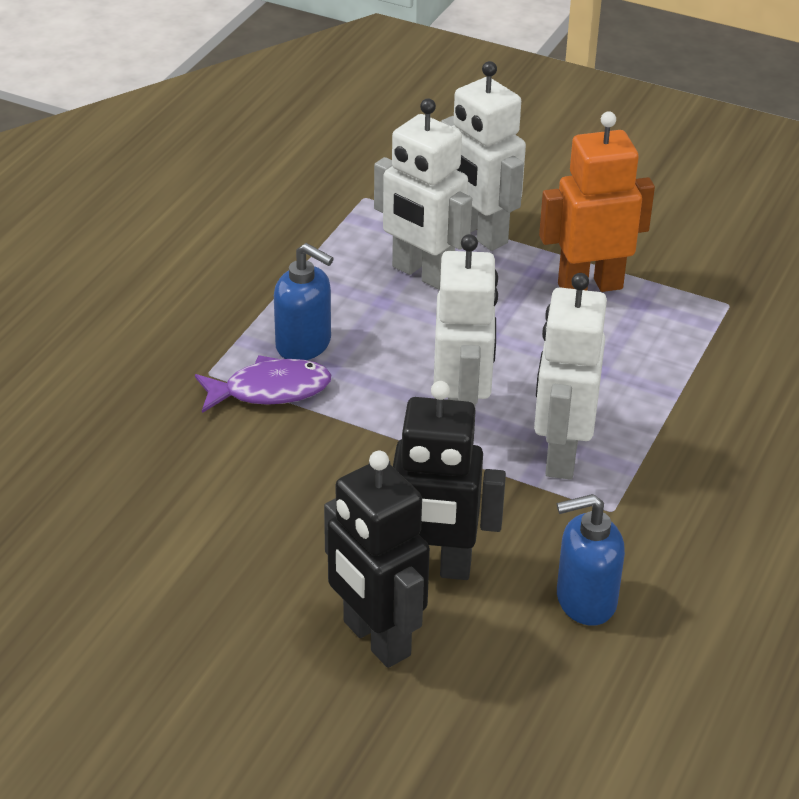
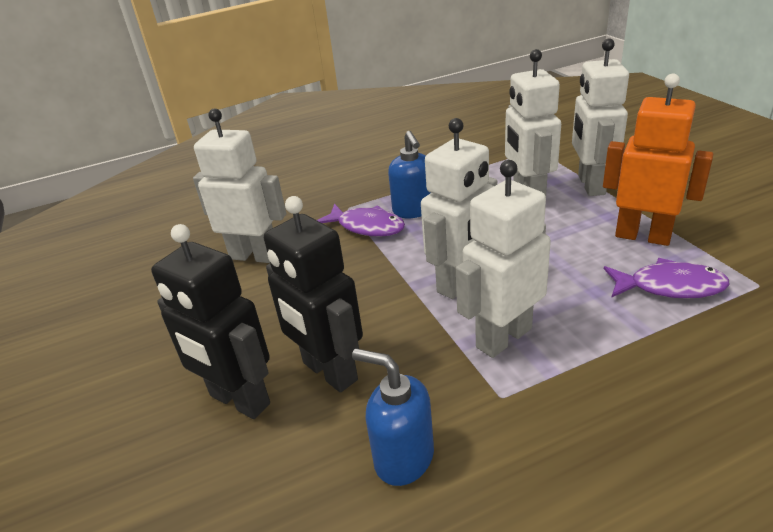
camera: 45 degrees right, 5 degrees down
(168, 488) = (254, 256): none -> white robot
(375, 639) = (239, 400): black robot -> black robot turned 60 degrees counterclockwise
(659, 337) = (669, 287): none -> purple fish

